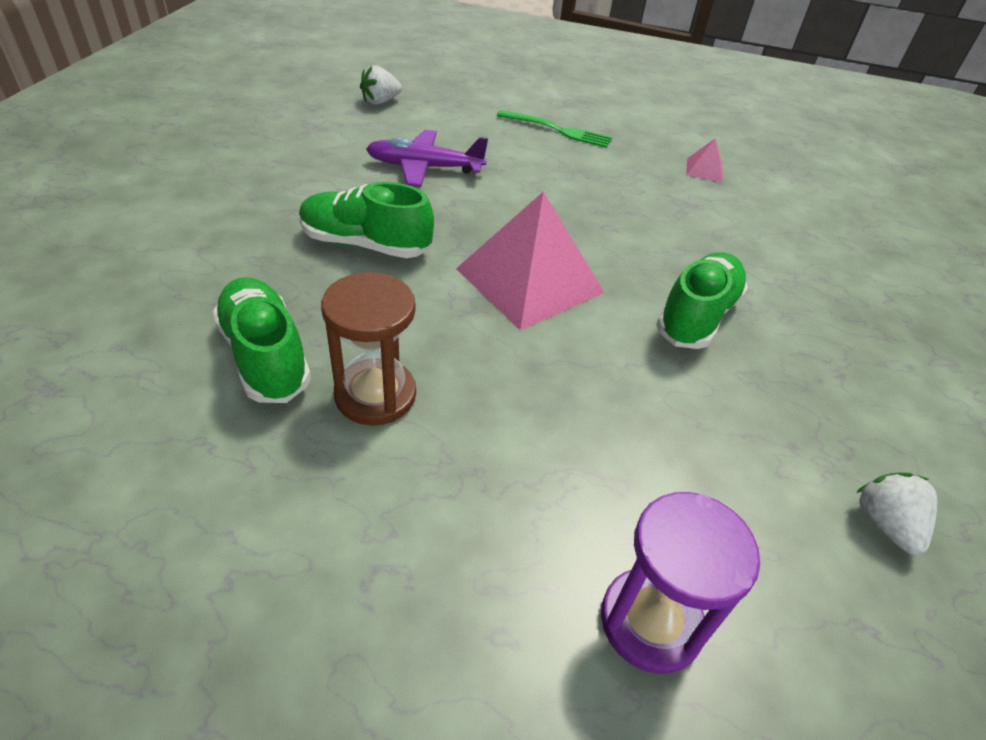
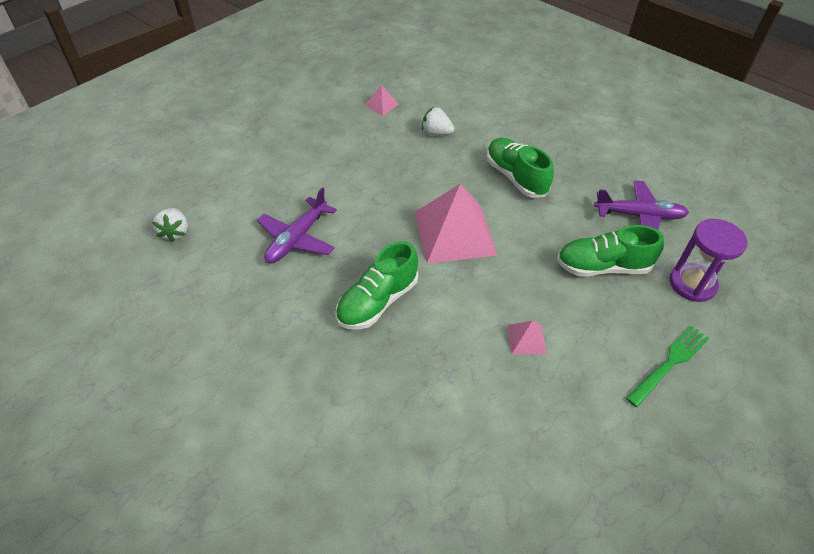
camera: 60 degrees left, 5 degrees up
(265, 356) = (472, 386): green shoe -> green shoe (602, 267)
(375, 395) = (526, 339): brown hourglass -> pink pyramid
(558, 130) = (290, 149): green fork -> green fork (669, 363)
(762, 496) = (639, 216): none -> purple plane
(885, 524) = (664, 186): white strawberry -> white strawberry (436, 133)

